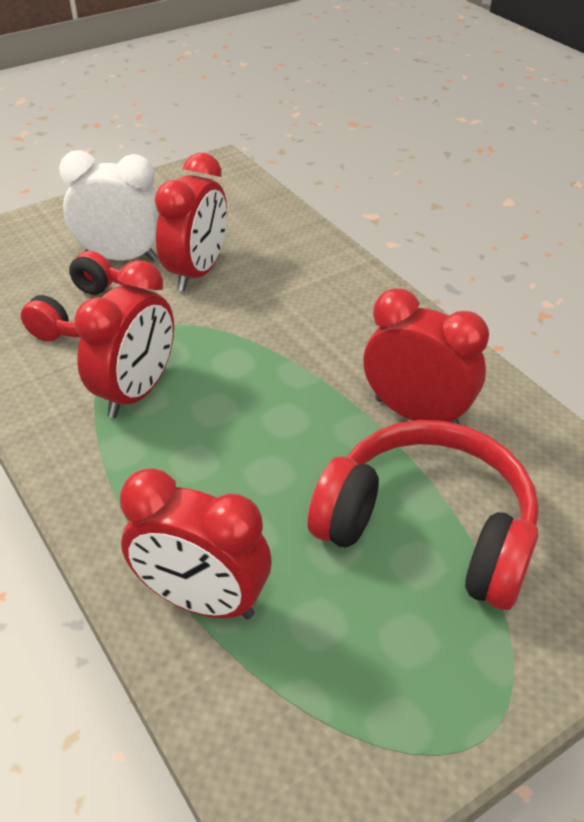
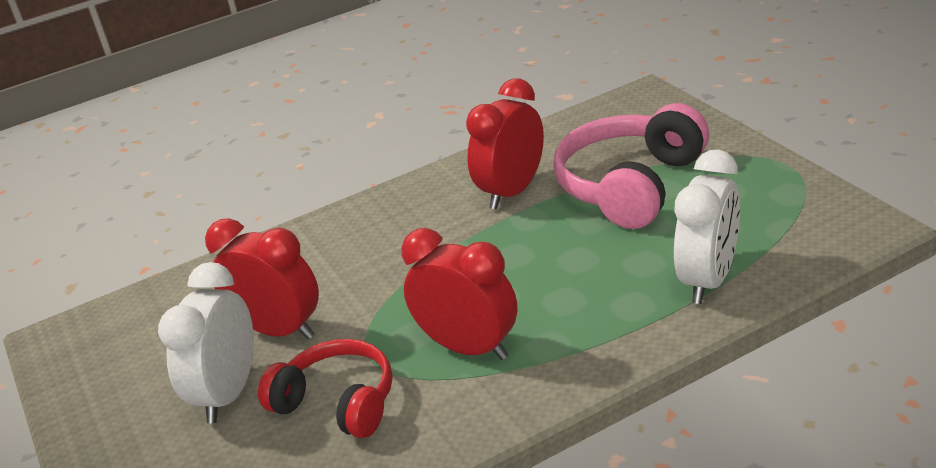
camera: 80 degrees left, 10 degrees down
(202, 600) = (708, 280): red clock -> white clock
(428, 529) = (630, 185): red headphones -> pink headphones

